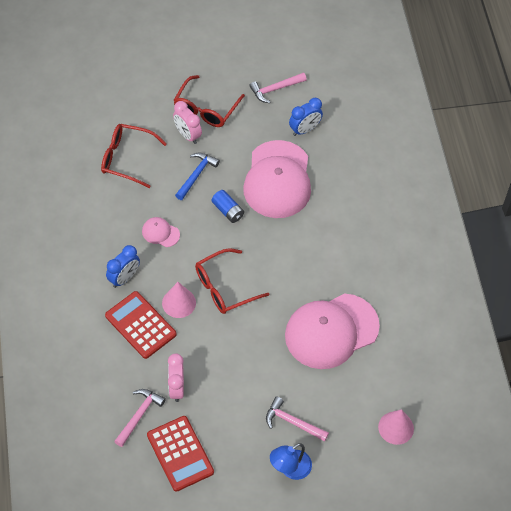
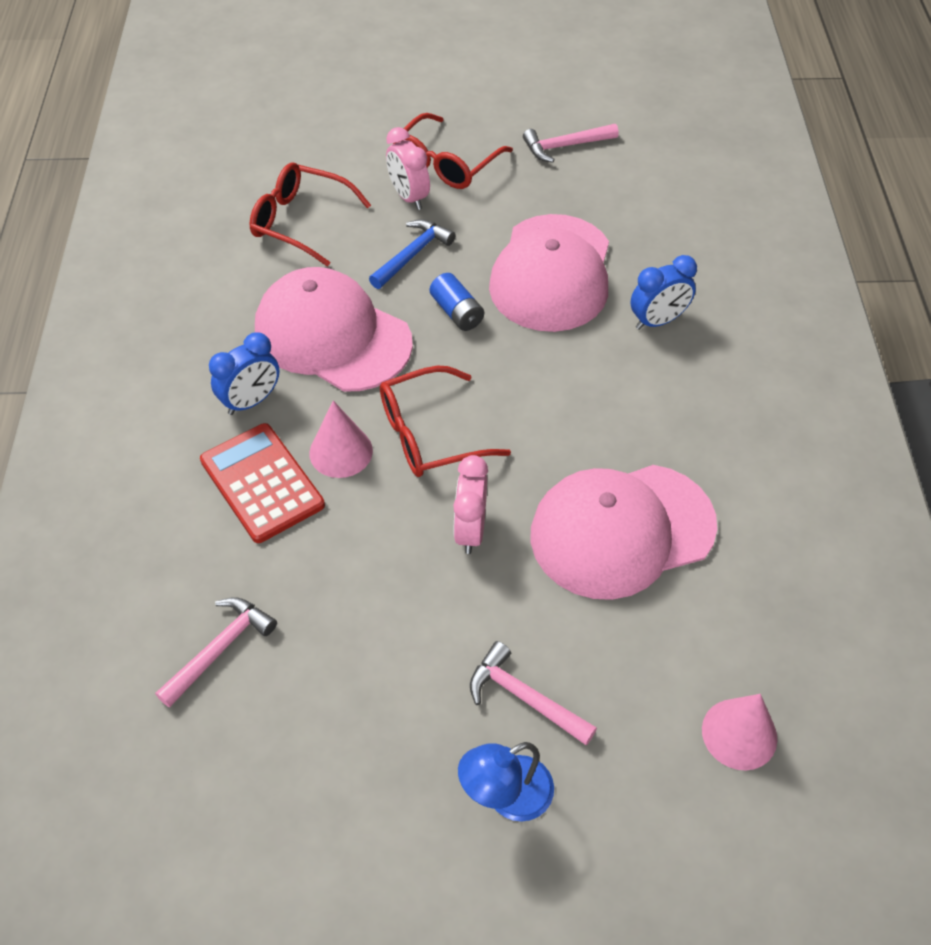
camera: 10 degrees right, 5 degrees down
(160, 233) = (332, 336): pink cap -> pink cap, size x2.39
(176, 388) = (304, 604): pink clock -> pink clock (470, 530)
(180, 453) = (284, 735): red calculator -> none
(304, 129) = (607, 205): blue clock -> blue clock (657, 321)

